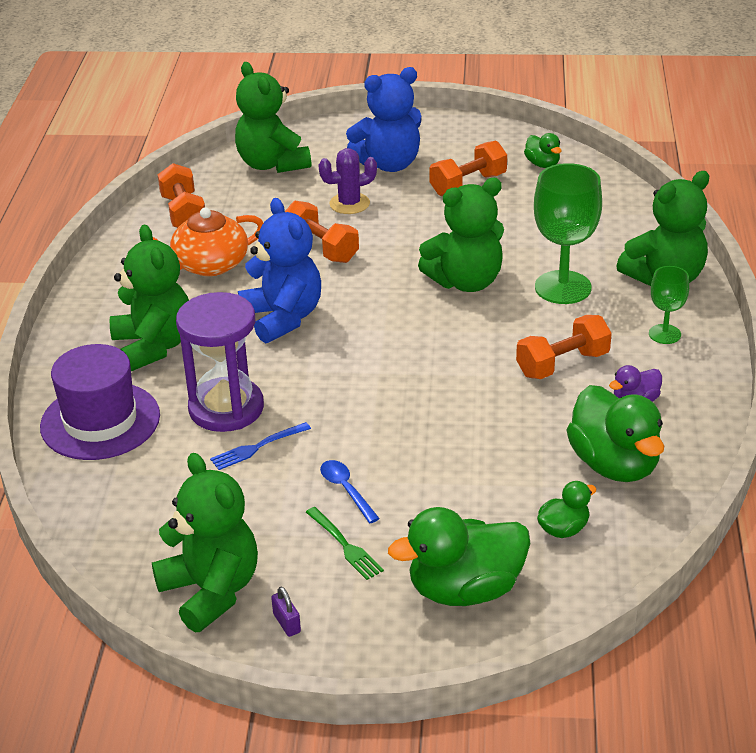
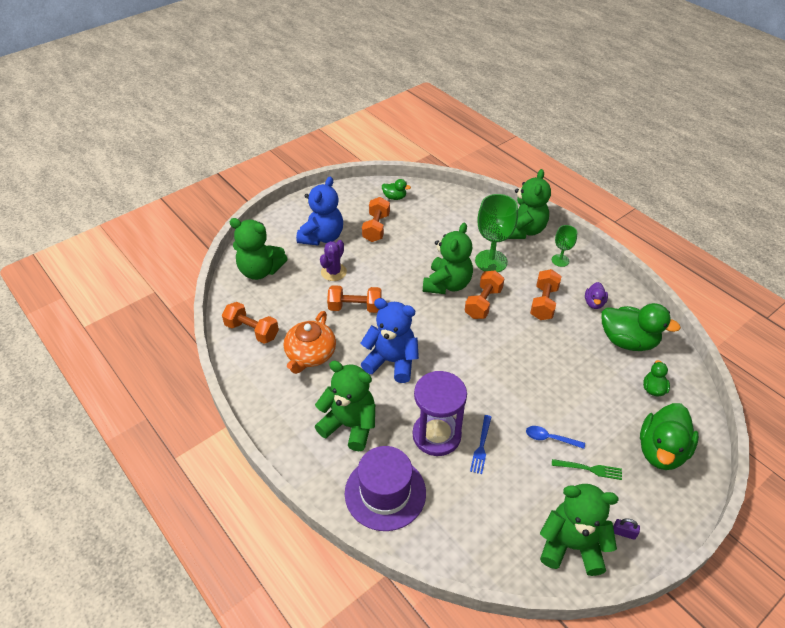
camera: 45 degrees left, 10 degrees up
(481, 322) = (483, 303): none -> orange dumbbell

